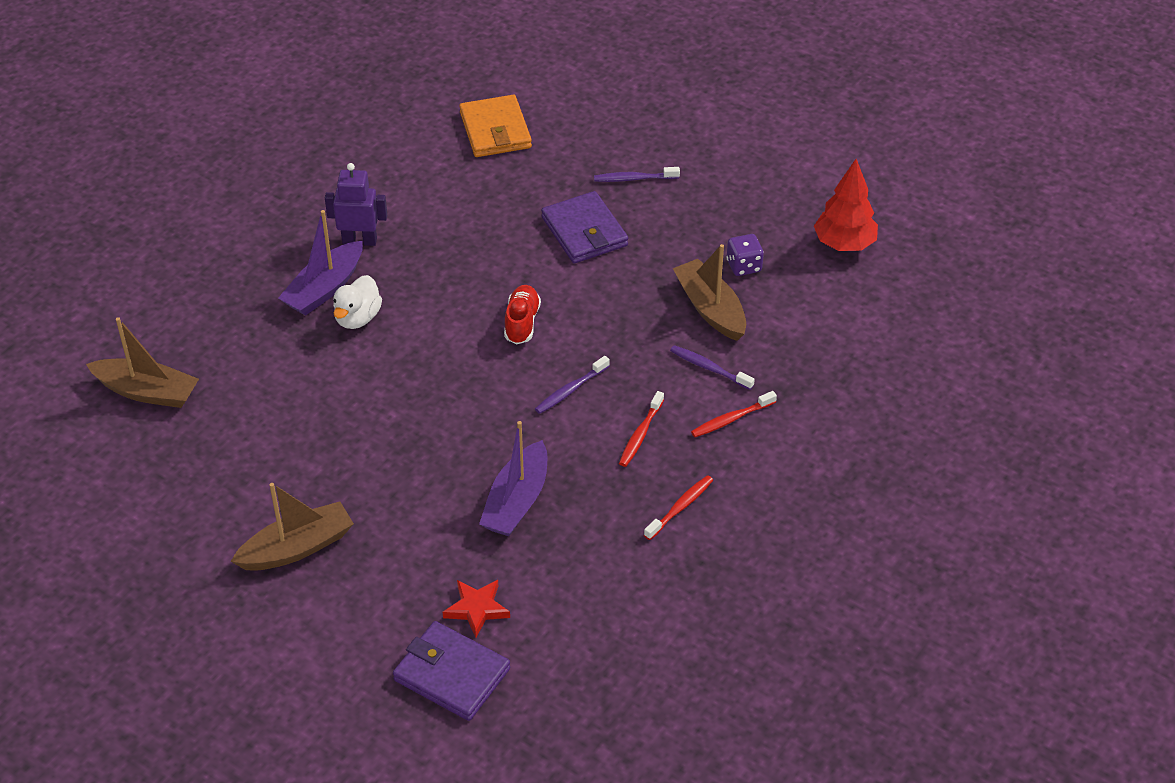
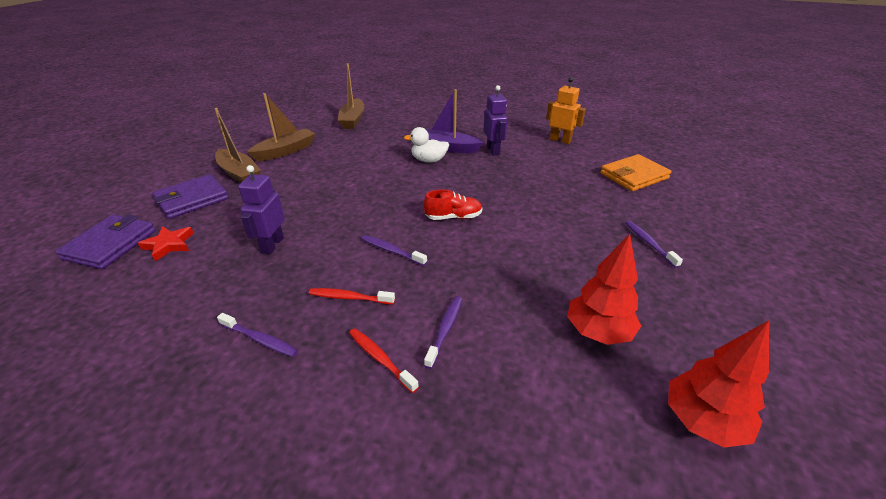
camera: 75 degrees right, 10 degrees down
(362, 161) = (560, 140): none -> orange robot
(517, 501) = (272, 245): purple boat -> purple robot
(584, 231) = (567, 229): purple wallet -> purple wallet (192, 199)
(680, 508) = (259, 339): red toothbrush -> purple toothbrush
(710, 309) = (524, 317): brown boat -> brown boat (285, 151)
(744, 266) = (598, 332): purple dice -> red tree

